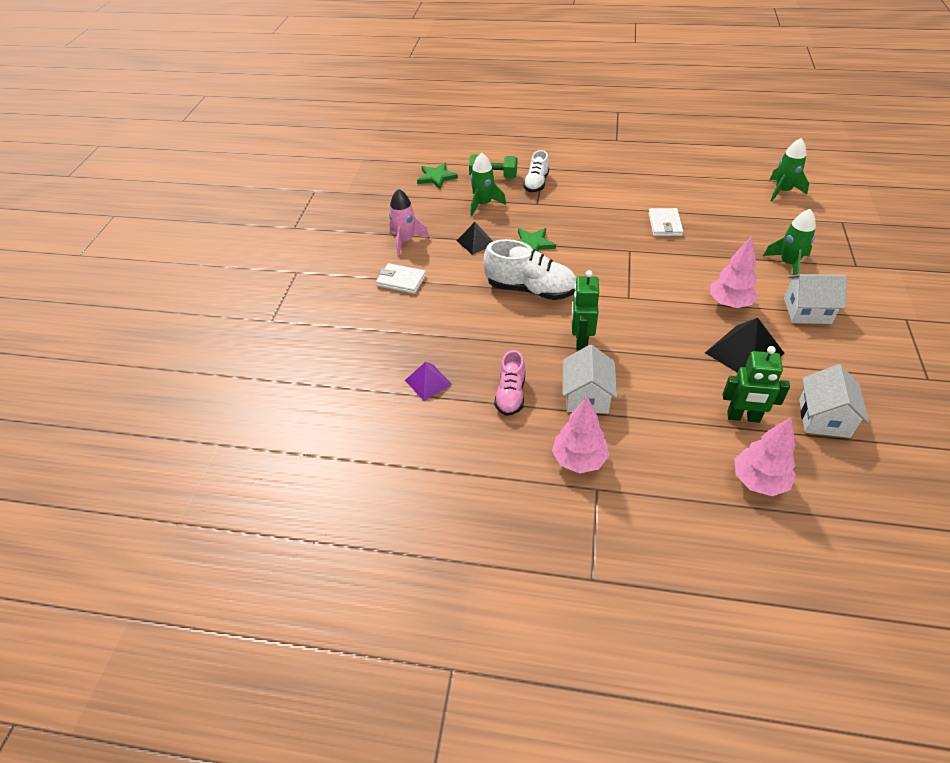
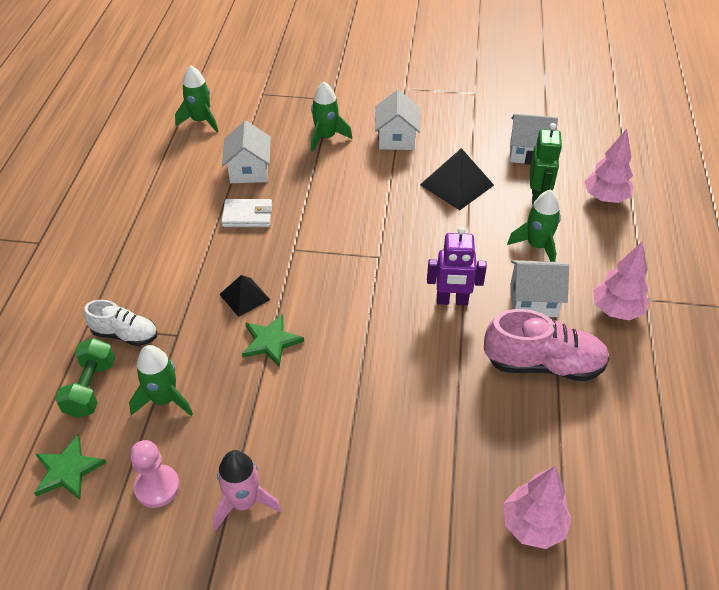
camera: 95 degrees left, 0 degrees up
(401, 281) = (343, 499): white wallet -> none
(421, 208) = (157, 487): none -> pink pawn
(428, 382) = (538, 447): purple pyramid -> none
(475, 242) = (259, 407): black pyramid -> black pyramid (244, 297)
(511, 394) = (543, 364): pink shoe -> pink shoe, size x1.63
(530, 289) = (364, 344): white shoe -> none
(581, 341) = (452, 301): green robot -> purple robot
(663, 407) = (537, 246): none -> green rocket
(723, 221) = (249, 170): none -> white house
(729, 303) = (387, 184): pink tree -> pink tree (533, 526)

